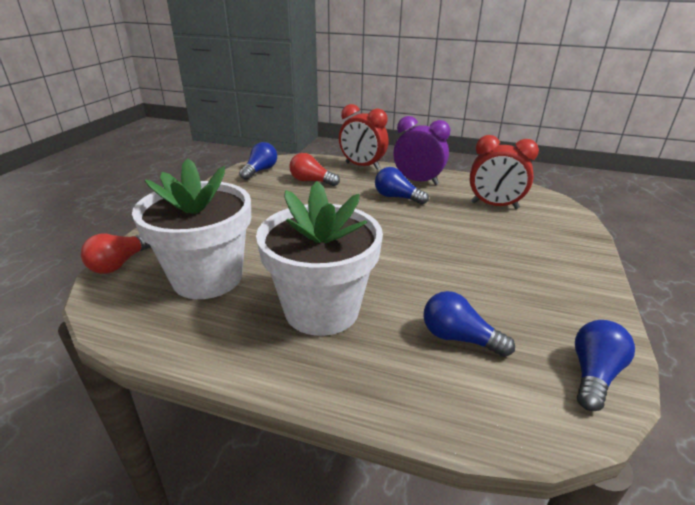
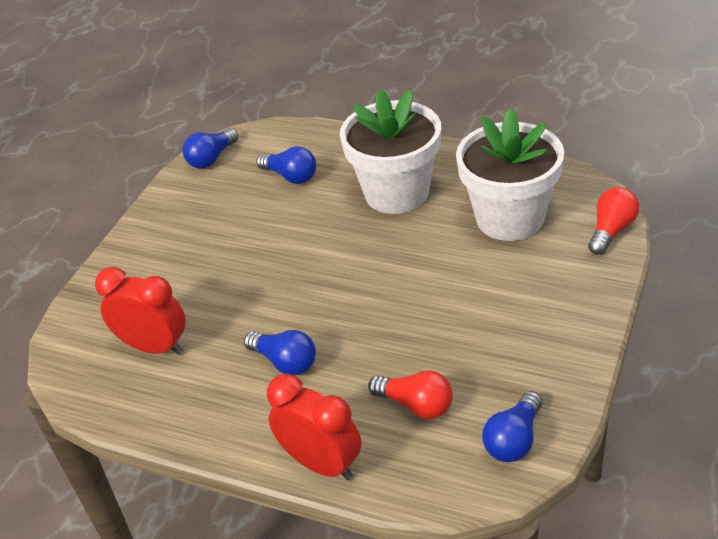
camera: 170 degrees left, 10 degrees up
(417, 181) = (237, 410): purple clock -> none

